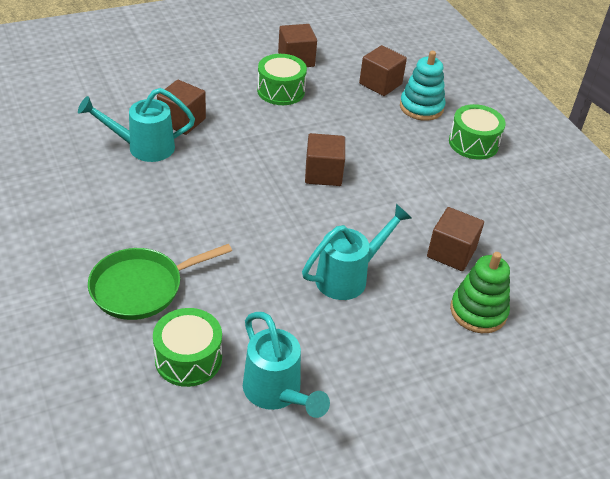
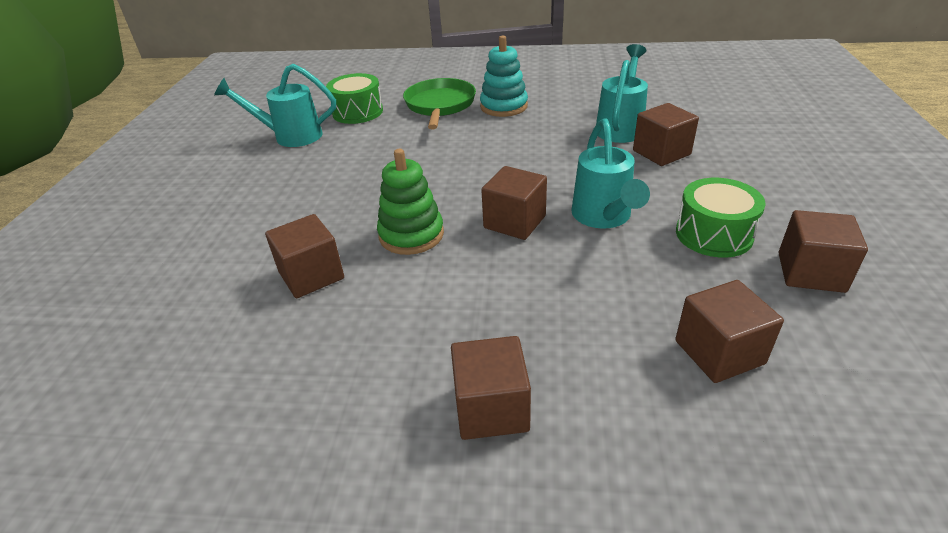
camera: 125 degrees right, 5 degrees down
(348, 277) = (354, 195): turquoise watering can -> turquoise watering can (603, 217)
(421, 107) = (627, 380): turquoise stacking toy -> turquoise stacking toy (504, 106)
(473, 143) = (491, 408): green drum -> brown cube
(478, 311) = (225, 261): green stacking toy -> green stacking toy (411, 235)

